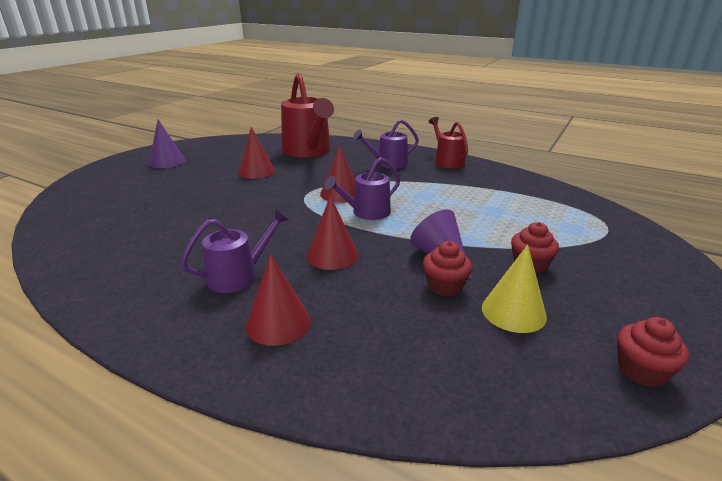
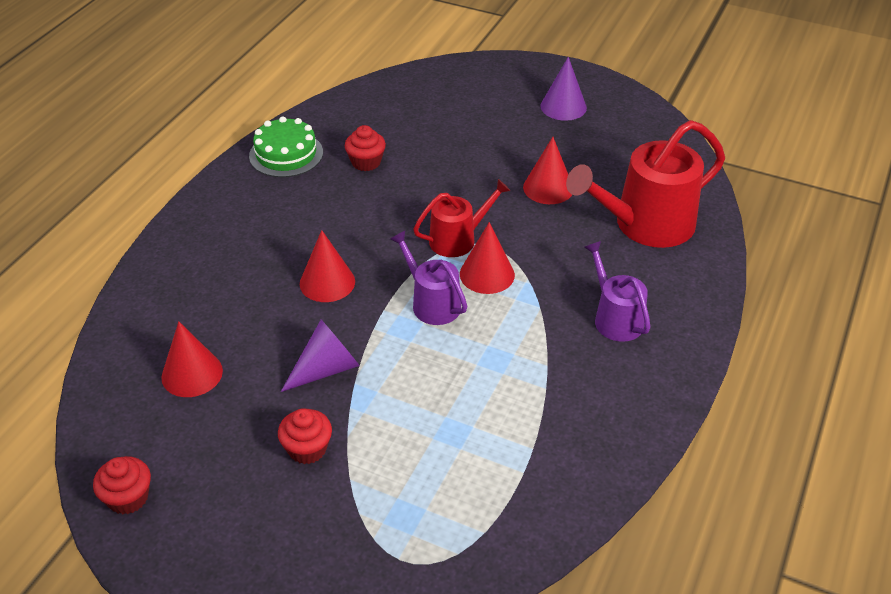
camera: 85 degrees right, 15 degrees up
(111, 279) = (286, 154): none -> green cake
(238, 276) = (289, 225): purple watering can -> none
(278, 323) = (217, 261): red cone -> red cone (192, 374)
(445, 286) = (266, 369): red cupcake -> red cupcake (366, 162)
(447, 161) = (648, 393): red watering can -> red watering can (457, 239)
(513, 312) = (220, 419): yellow cone -> none

